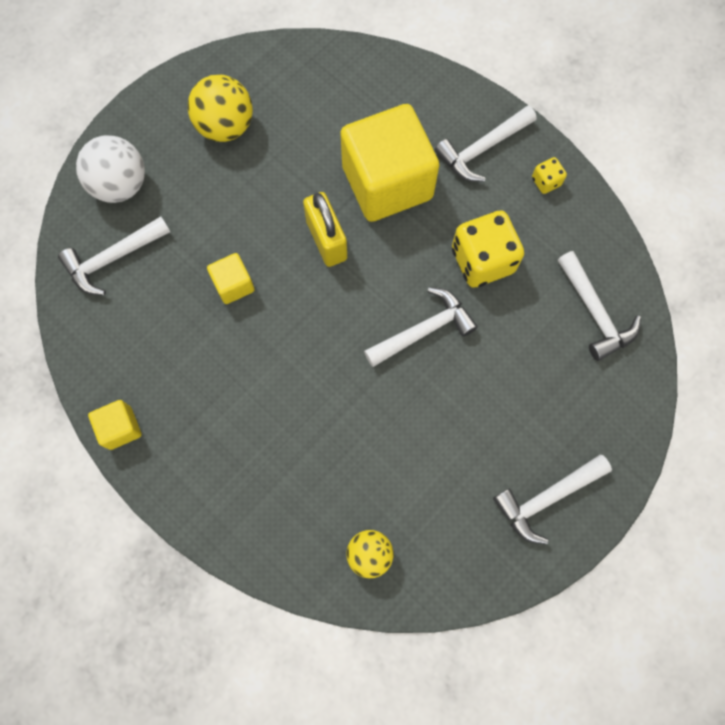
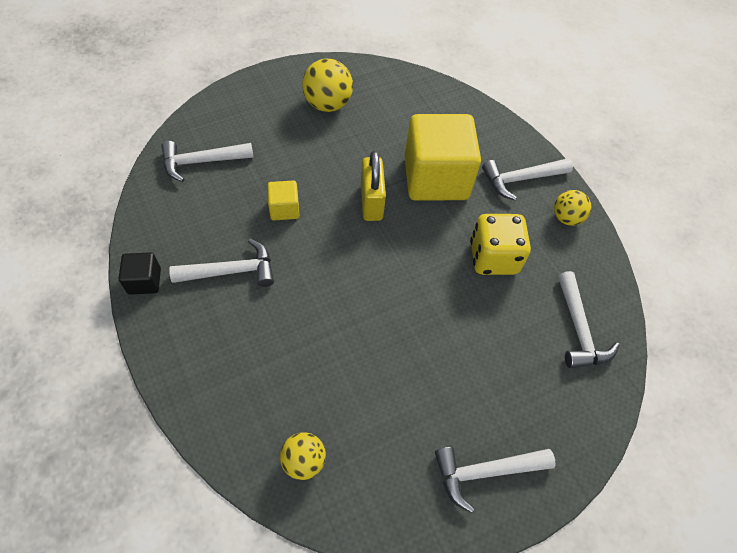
camera: 15 degrees right, 15 degrees down
(120, 185) = (232, 117): white ball -> none
(120, 428) = (144, 281): yellow cube -> black cube
(424, 330) = (425, 293): white hammer -> white hammer (232, 271)
(546, 181) = (566, 218): yellow dice -> yellow ball

